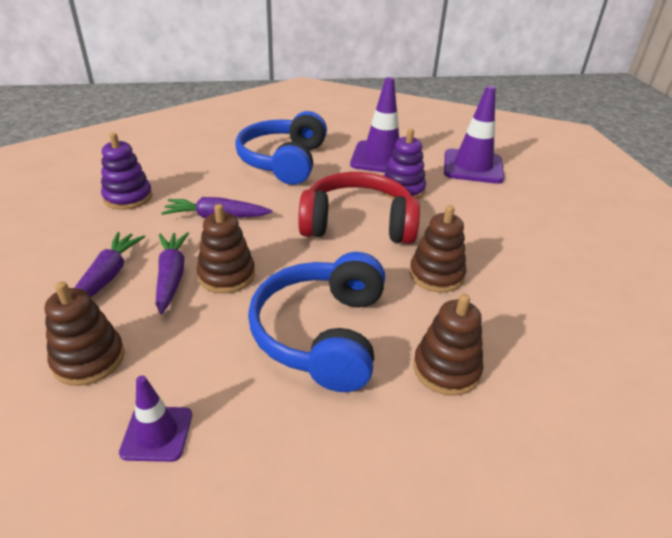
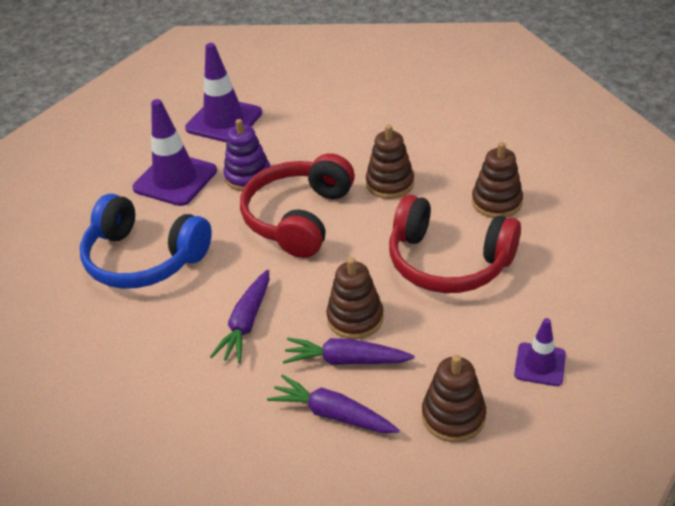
camera: 70 degrees left, 5 degrees up
(128, 197) = (170, 407): purple stacking toy -> none
(322, 333) = (448, 262): blue headphones -> red headphones

